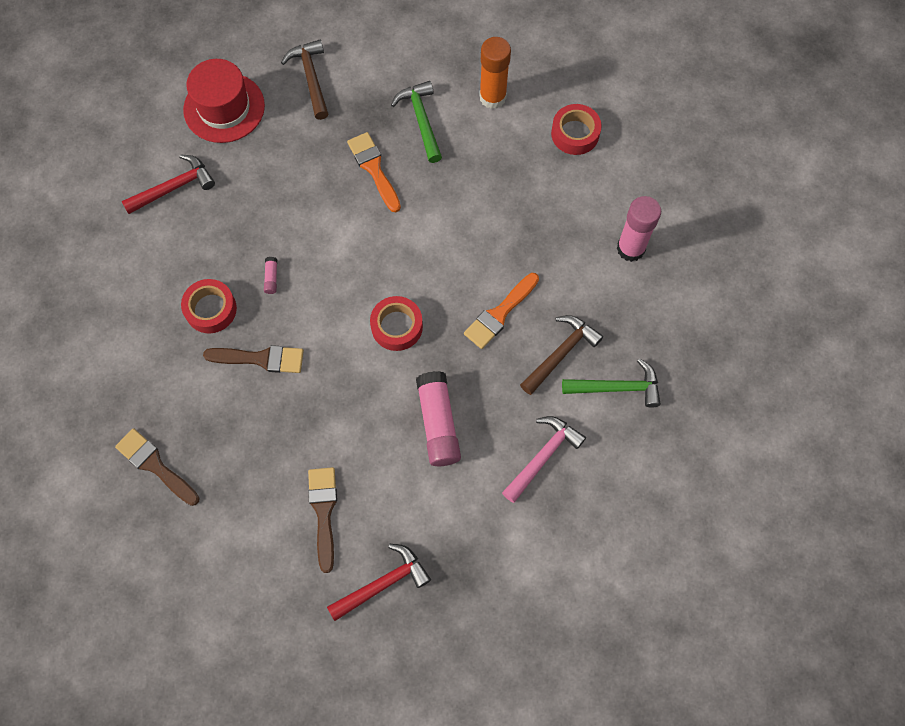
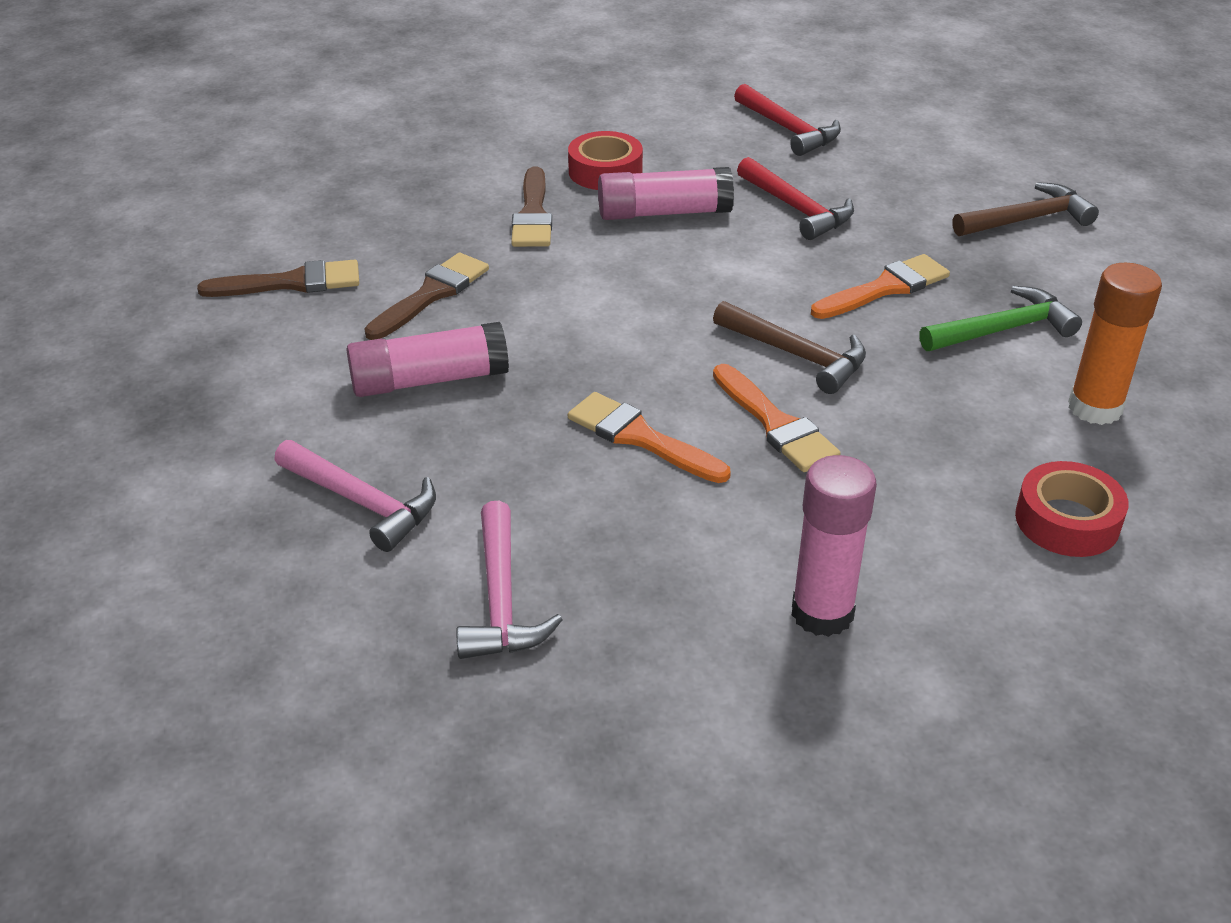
camera: 85 degrees right, 30 degrees down
(155, 465) = (375, 153): brown brush -> brown brush (431, 294)
(224, 108) = (935, 154): red hat -> none
(271, 278) = (664, 213): pink glue stick -> pink glue stick, size x2.39
(383, 583) = (170, 342): red hammer -> red hammer (797, 209)
(397, 326) = (600, 328): red tape -> none
(493, 246) = (776, 424): none -> orange brush
(561, 353) = (569, 518): brown hammer -> brown hammer (796, 355)
(617, 387) = (501, 599): green hammer -> pink hammer

